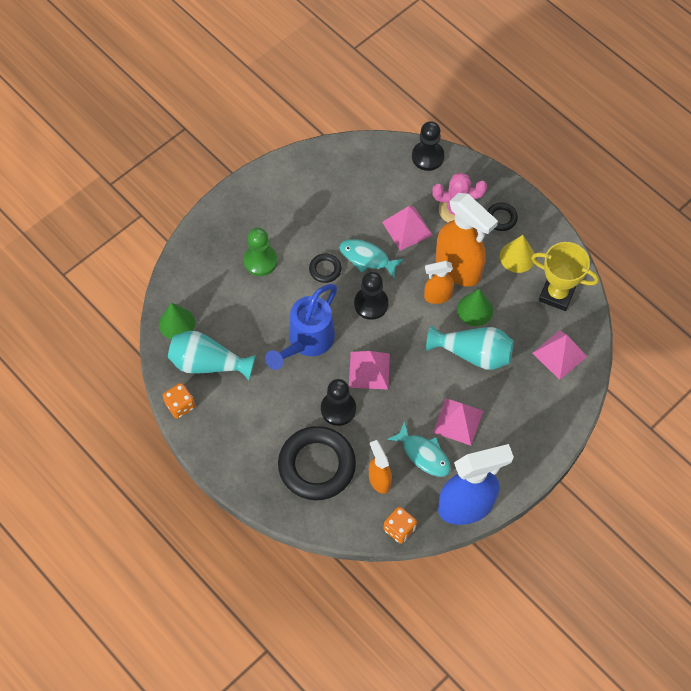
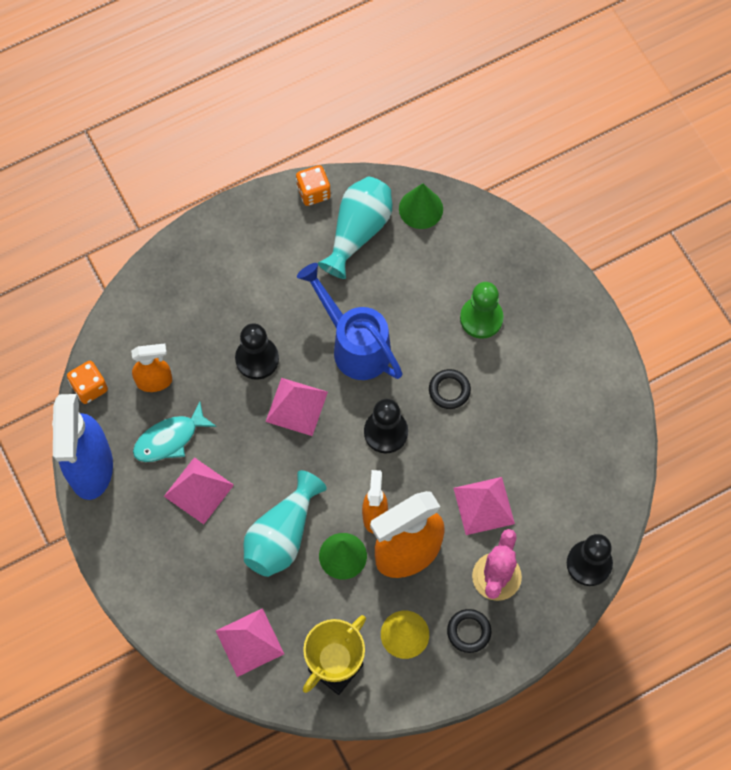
camera: 105 degrees right, 5 degrees up
(317, 465) = (194, 318): black ring -> none
(367, 258) = (452, 444): turquoise fish -> none

